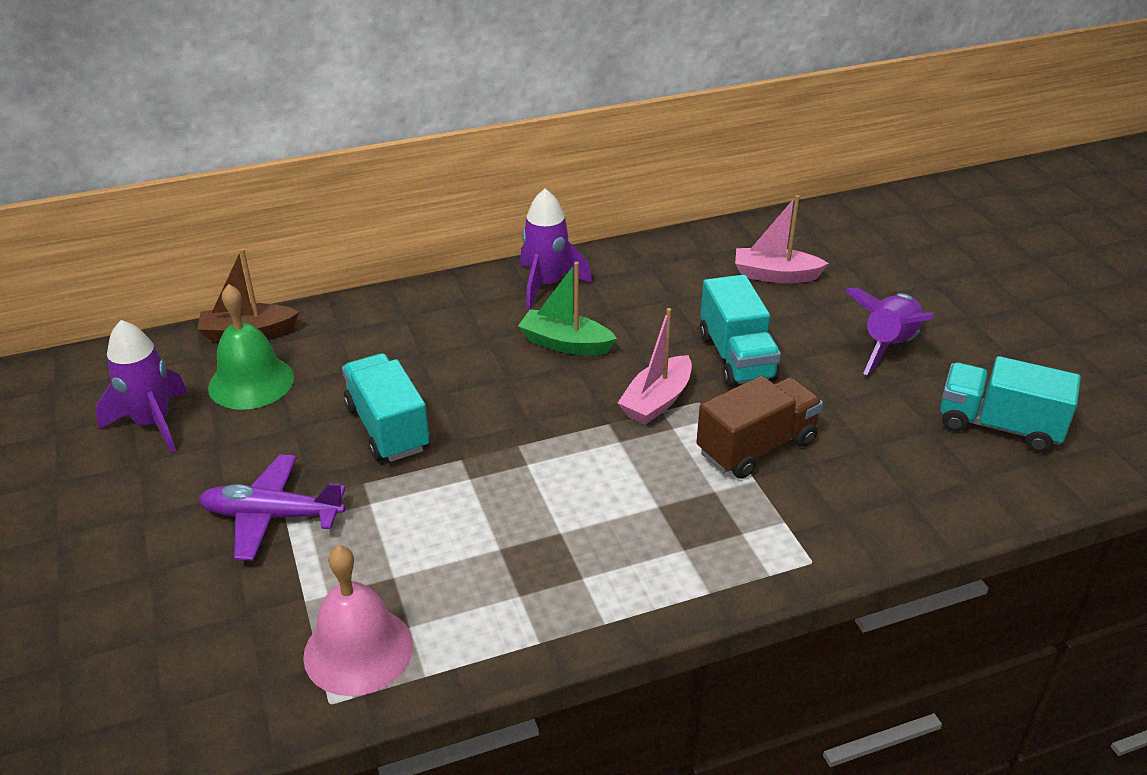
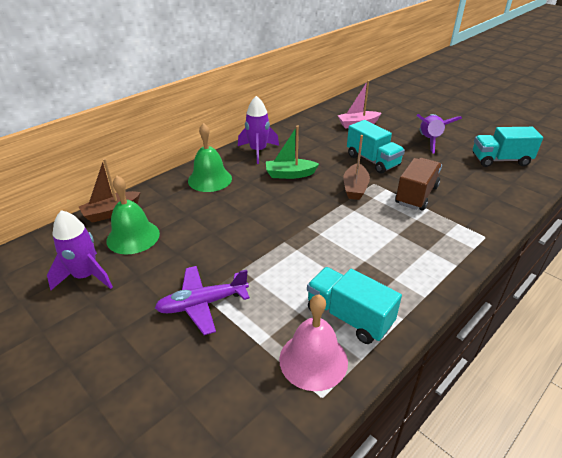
camera: 25 degrees left, 0 degrees up
(388, 428) = (232, 238): turquoise truck -> turquoise truck (349, 317)
(429, 317) = (210, 179): none -> green bell
(657, 401) = (355, 188): pink boat -> brown boat

